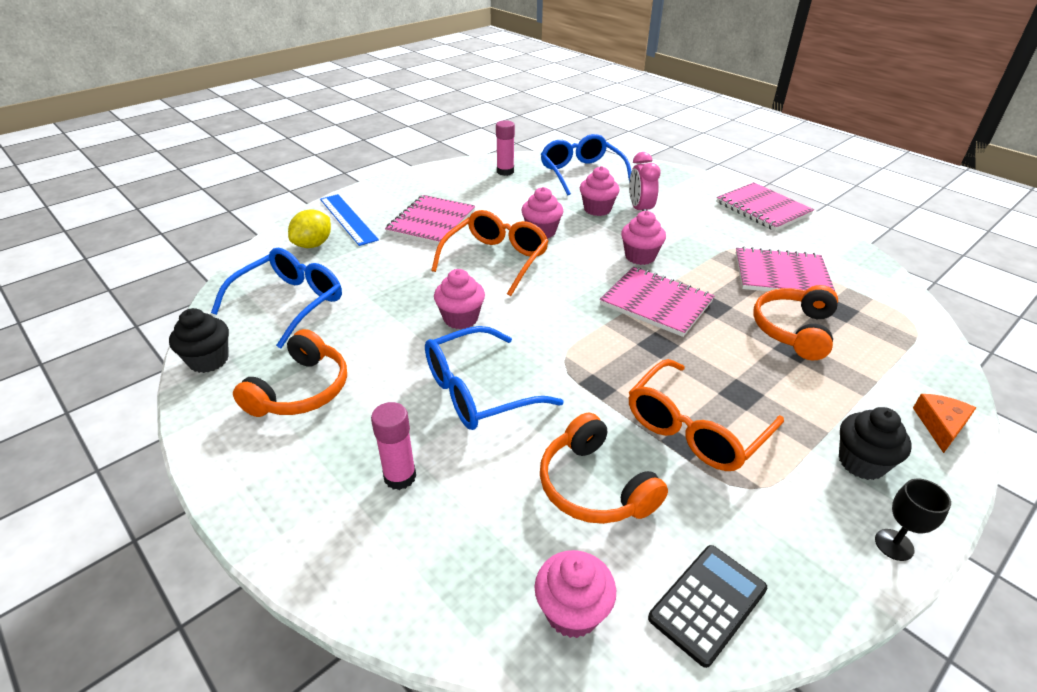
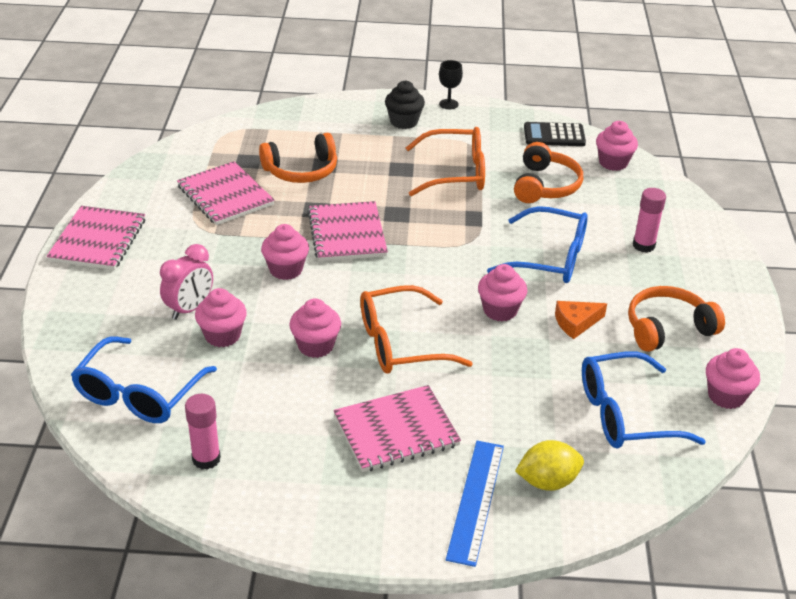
camera: 135 degrees left, 0 degrees up
(209, 360) = (726, 396): black cupcake -> pink cupcake
(940, 425) = (336, 107): orange cheese -> orange cheese (576, 323)

